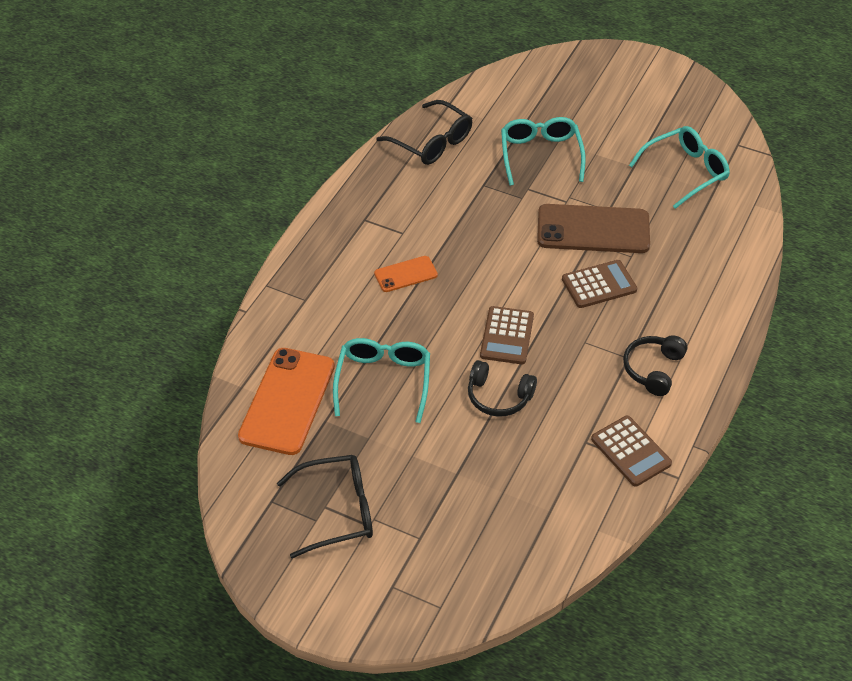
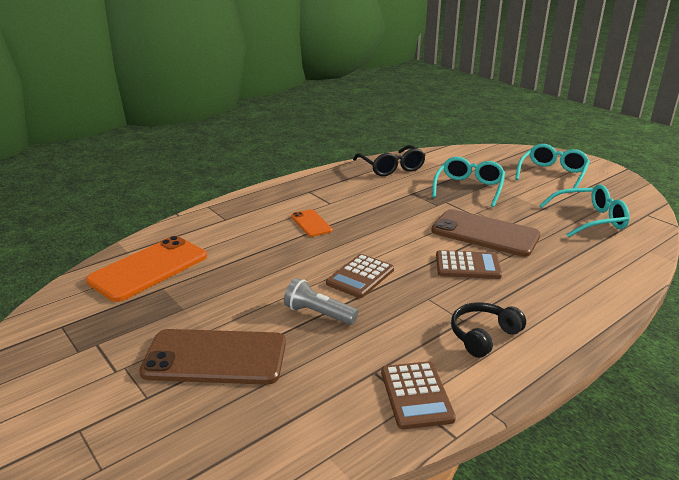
camera: 25 degrees right, 20 degrees down
(337, 511) = (102, 351): black glasses -> none
(383, 381) = (233, 277): turquoise glasses -> turquoise glasses (552, 174)
(405, 274) = (311, 223): orange phone -> orange phone turned 60 degrees clockwise
(444, 478) = (215, 357): none -> brown phone
(498, 397) = (318, 314): black headphones -> grey flashlight

